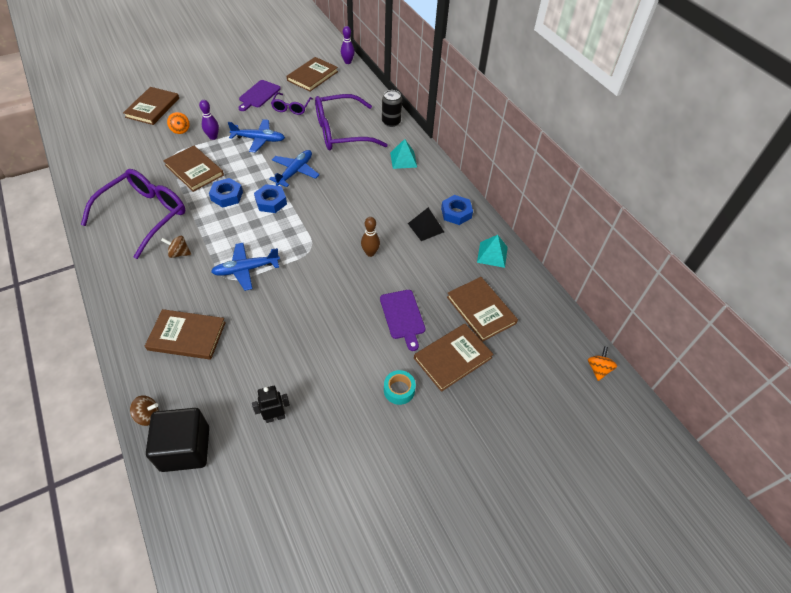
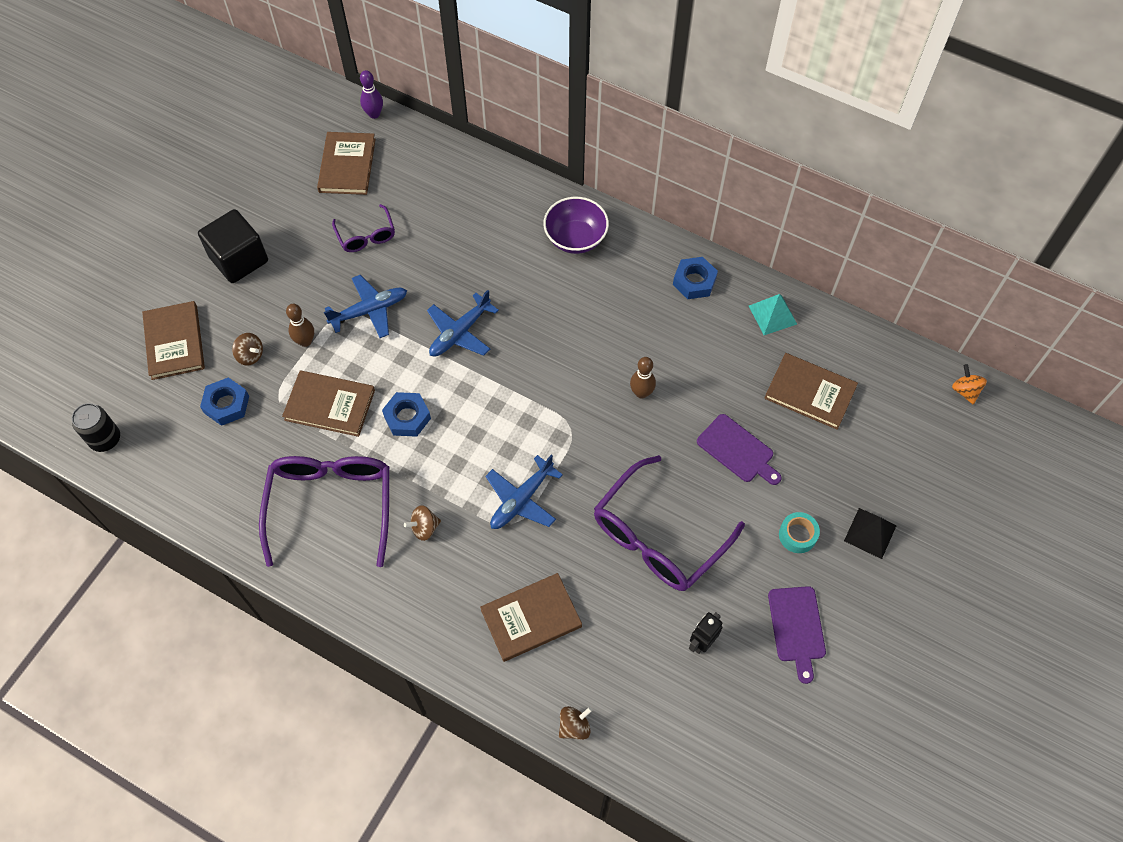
camera: 30 degrees left, 10 degrees up
(180, 130) = (250, 355): orange spinning top -> brown spinning top
(185, 448) = (643, 731): black cube -> black cube (239, 259)
(213, 137) = (305, 341): purple bowling pin -> brown bowling pin
(258, 95) = (302, 239): purple cutting board -> purple cutting board (796, 628)
(271, 202) = (469, 393): blue nut -> blue nut (226, 404)
(295, 172) = (459, 333): blue plane -> blue plane turned 135 degrees counterclockwise
(342, 132) = (466, 238): purple glasses -> purple glasses (658, 536)
(391, 122) = (514, 187): black can -> black can (105, 439)
(403, 159) = (575, 238): turquoise pyramid -> purple bowl
(426, 227) = (676, 321): black pyramid -> black pyramid (870, 533)
(453, 358) = (822, 466): brown book -> none

